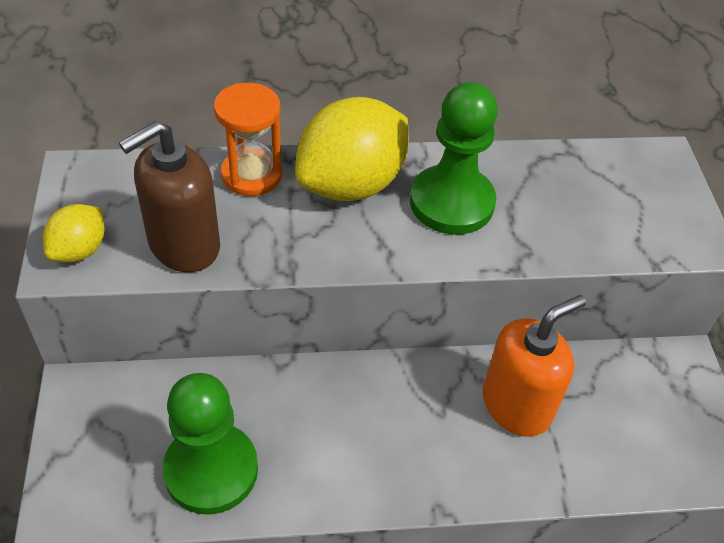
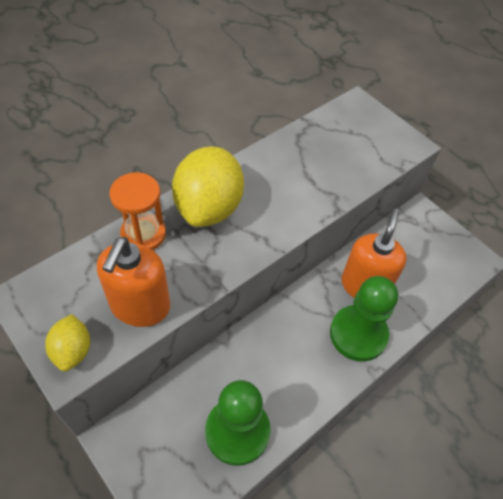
camera: 35 degrees left, 5 degrees up
(183, 245) = (140, 306): brown soap dispenser -> orange soap dispenser
(452, 202) = (274, 188): green pawn -> green pawn (358, 334)

